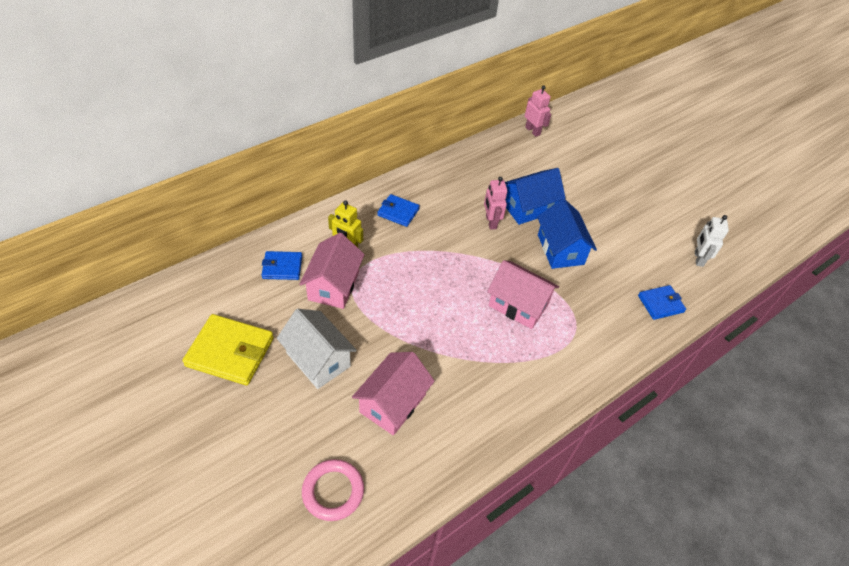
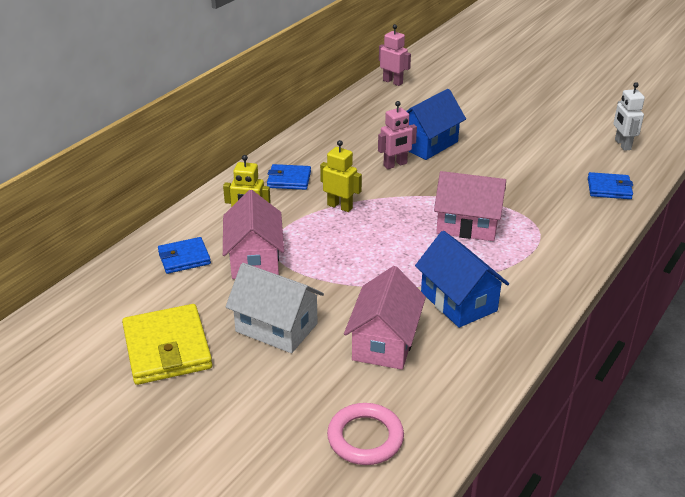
camera: 15 degrees left, 15 degrees down
(230, 352) = (167, 348): yellow wallet -> yellow wallet turned 75 degrees clockwise
(425, 252) = (340, 206): none -> yellow robot
(490, 222) = (395, 165): pink robot -> pink robot turned 90 degrees counterclockwise
(560, 249) = (482, 170): blue house -> blue house (458, 301)
(660, 304) = (609, 188): blue wallet -> blue wallet turned 45 degrees clockwise

